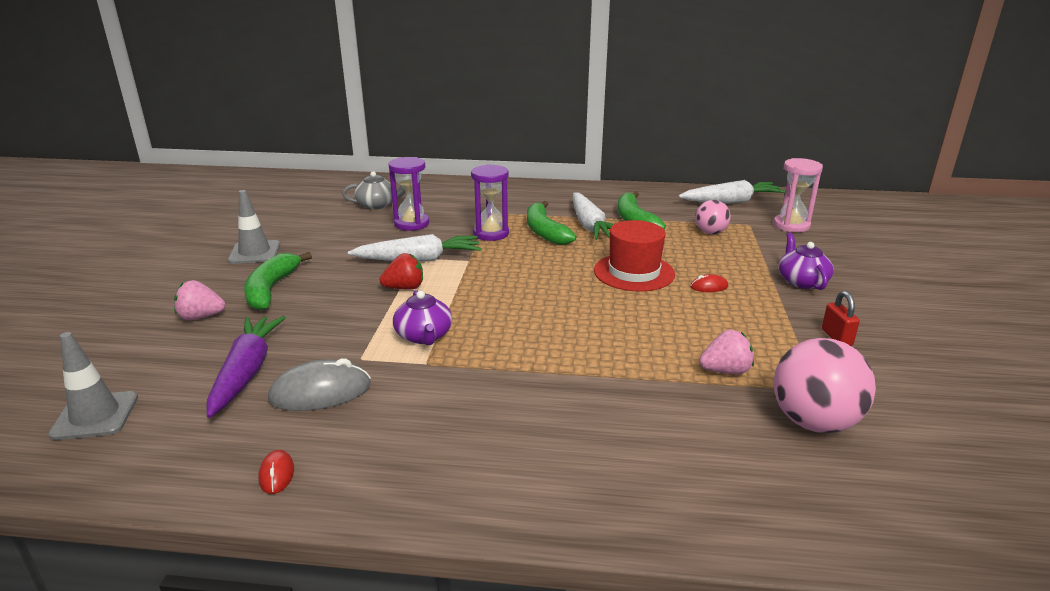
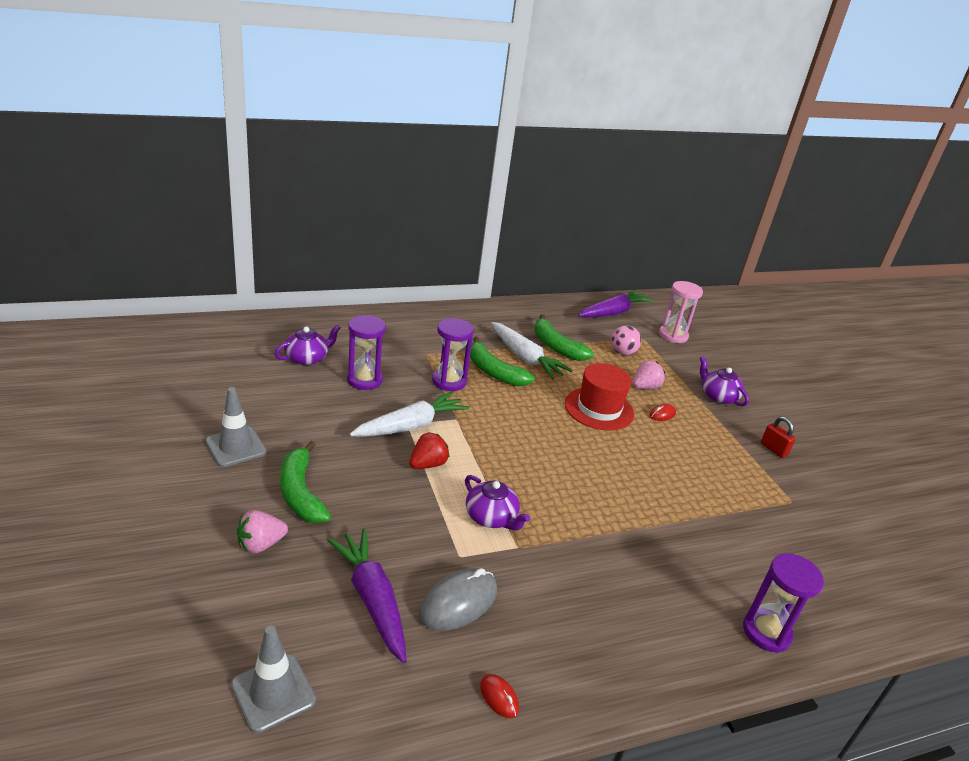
camera: 30 degrees left, 5 degrees up
(378, 205) = (307, 358): grey teapot -> purple teapot
(650, 503) = (766, 632): none -> purple hourglass
(725, 371) = (729, 499): pink strawberry -> pink strawberry (645, 387)
(731, 201) = (613, 312): white carrot -> purple carrot
(813, 422) = (809, 532): pink ball -> none

